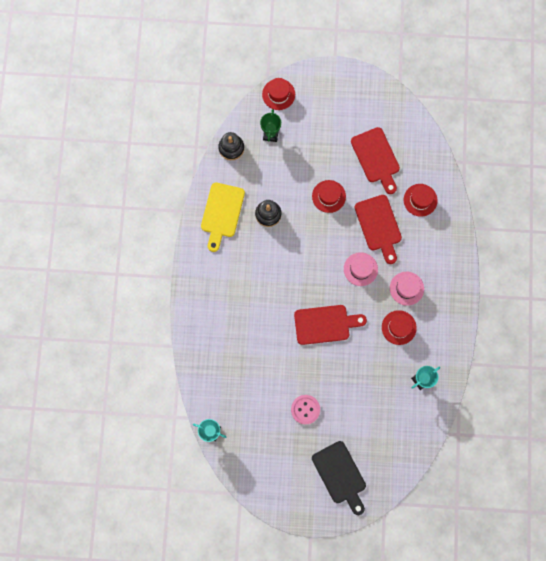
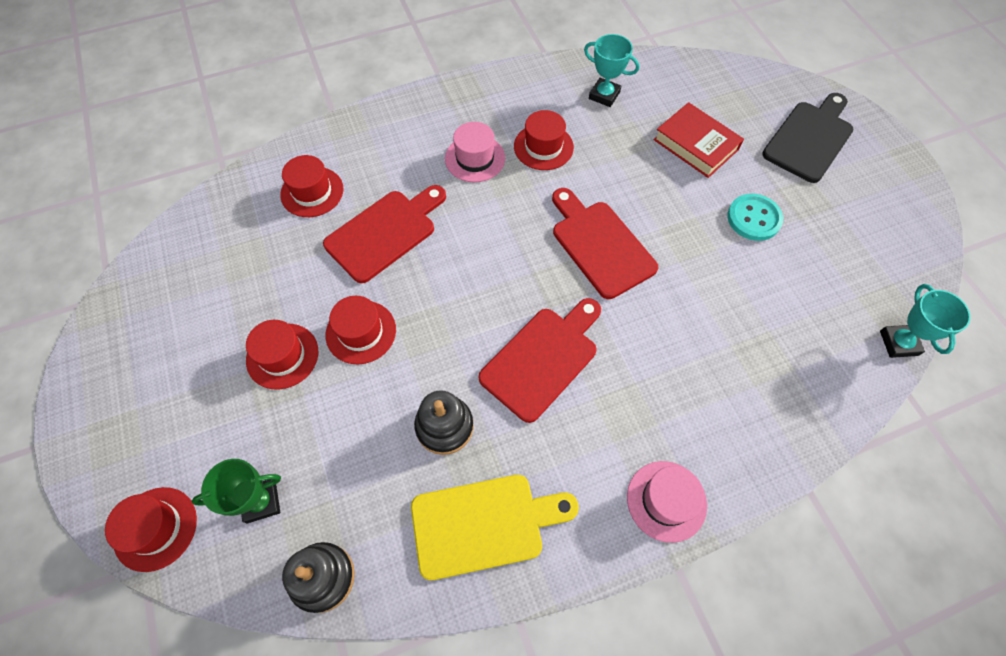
camera: 115 degrees left, 15 degrees down
(305, 409) = (753, 218): pink button -> turquoise button
(332, 160) = (282, 356): none -> red hat
(360, 269) = (476, 230): pink hat -> pink hat (666, 500)
(364, 409) = (696, 144): none -> red book
(376, 158) = (254, 283): red cutting board -> red cutting board (542, 359)

